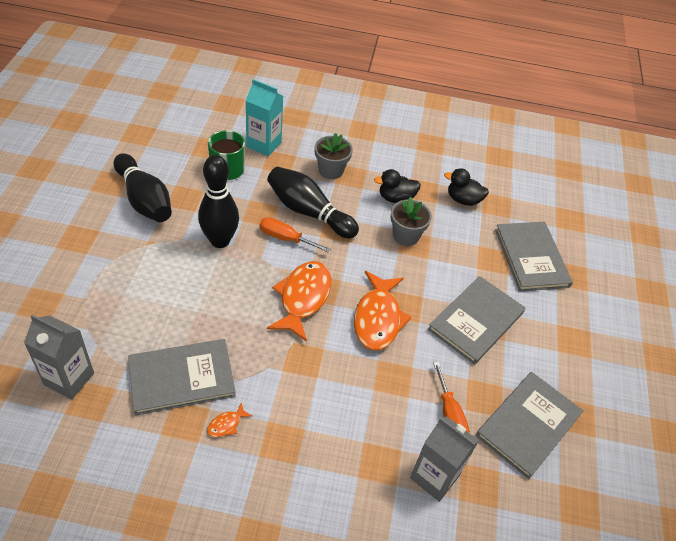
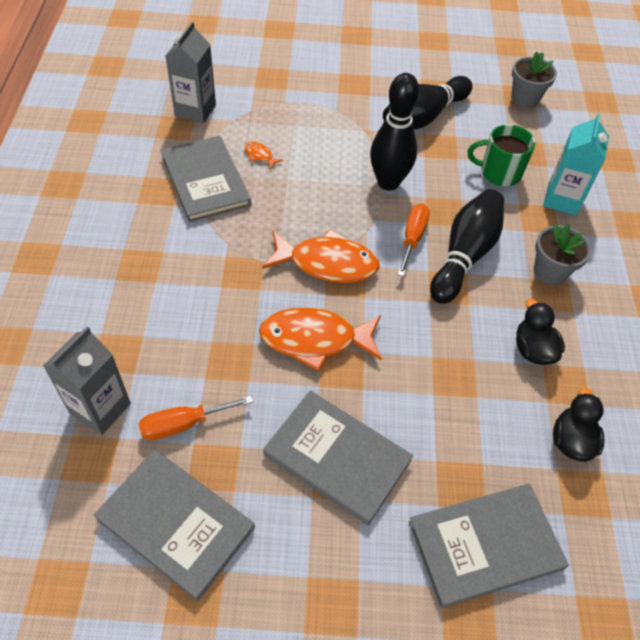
camera: 85 degrees right, 5 degrees up
(226, 424) = (157, 220): orange fish -> orange fish (260, 156)
(406, 236) = (465, 365): grey flower pot -> grey flower pot (525, 98)

